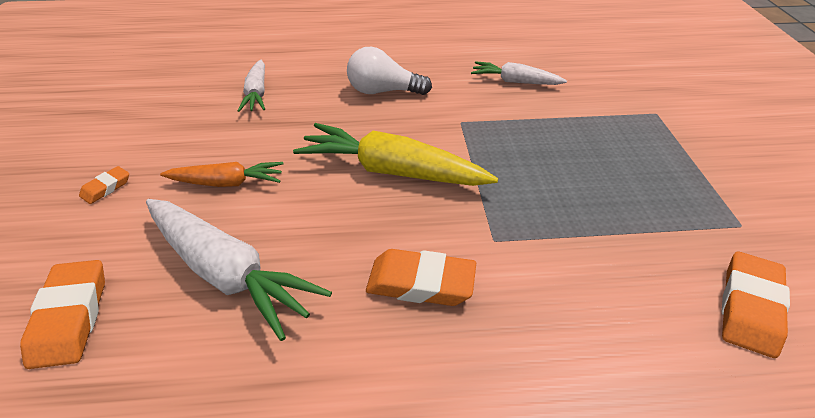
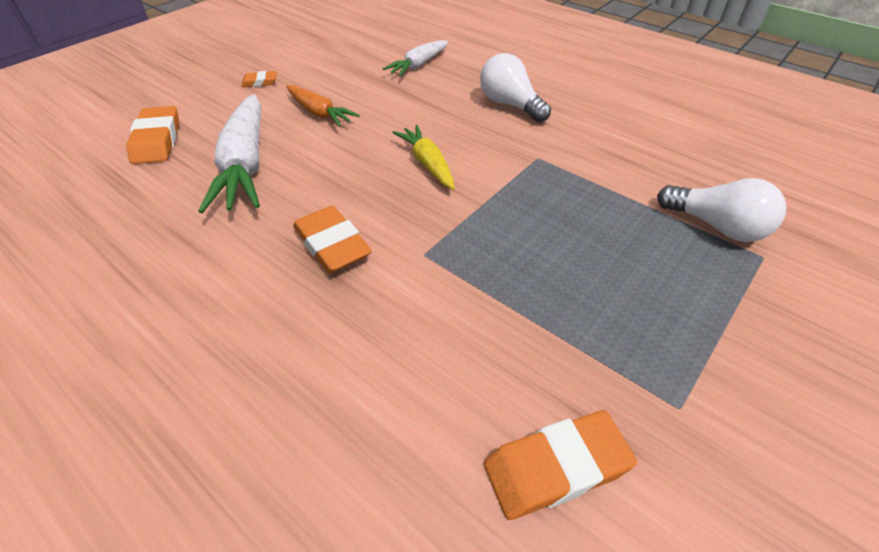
camera: 45 degrees right, 5 degrees up
(70, 318) = (157, 140): orange eraser -> orange eraser turned 45 degrees counterclockwise
(392, 171) = (427, 164): yellow carrot -> yellow carrot, size x0.58
(515, 82) = (644, 151): white carrot -> none
(615, 108) = (717, 226): none -> white light bulb

